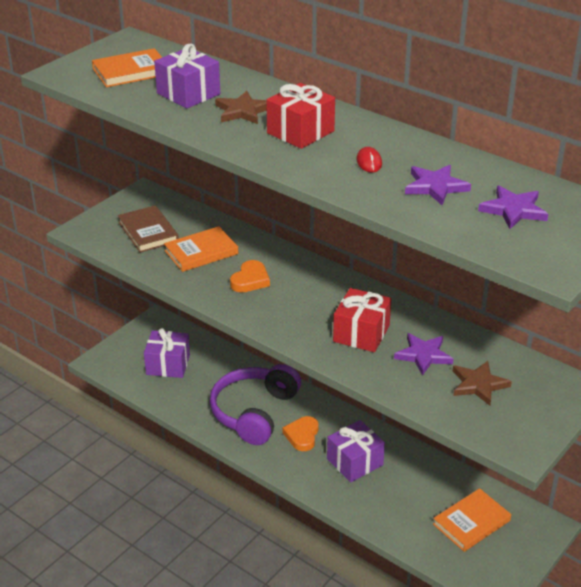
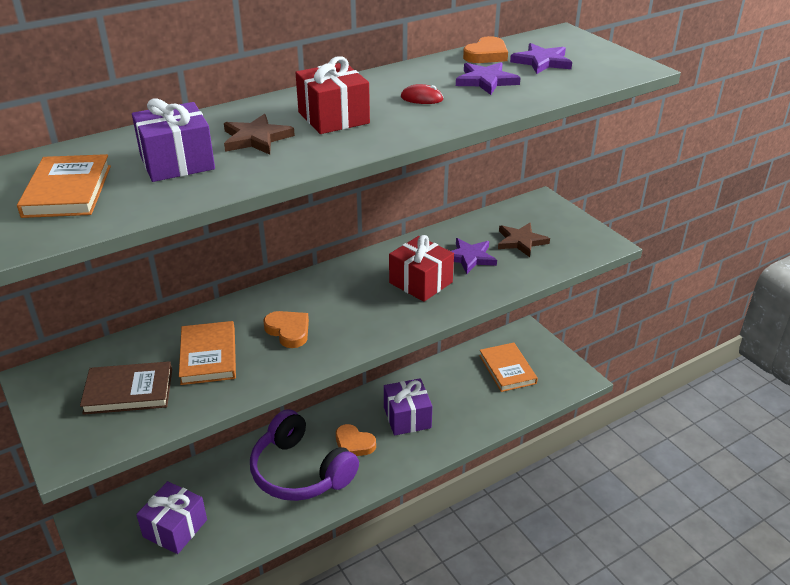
camera: 70 degrees left, 0 degrees up
(502, 177) = (486, 55): none -> orange heart

